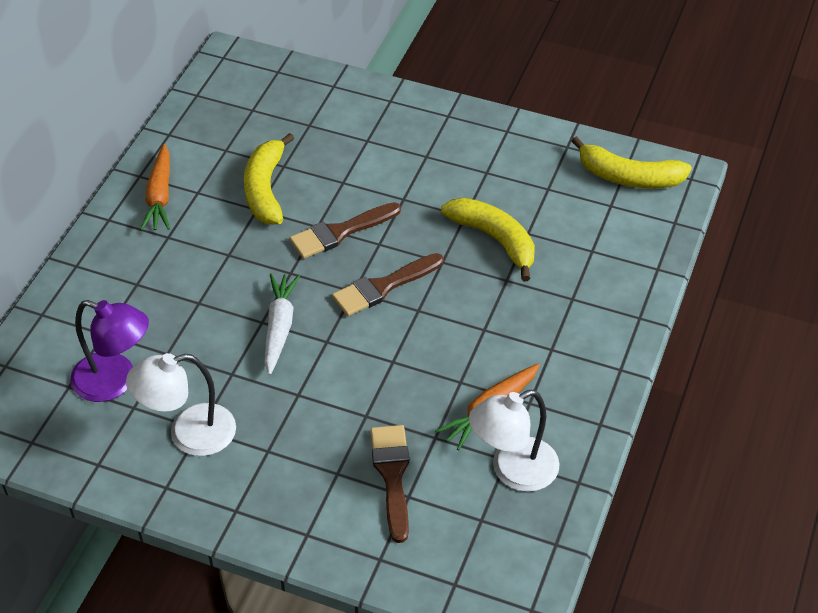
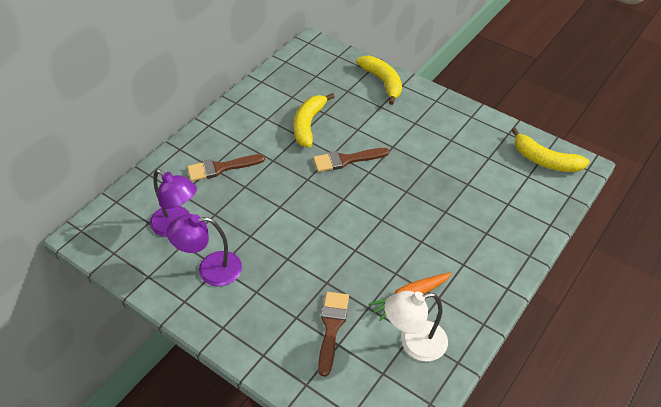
camera: 15 degrees right, 0 degrees up
(160, 196) = (243, 117): orange carrot -> none
(188, 434) = (210, 269): white lamp -> purple lamp
(279, 328) = (289, 212): white carrot -> none
(383, 287) = (363, 200): brown brush -> brown brush (221, 168)
(495, 240) = (444, 184): yellow banana -> yellow banana (383, 82)

